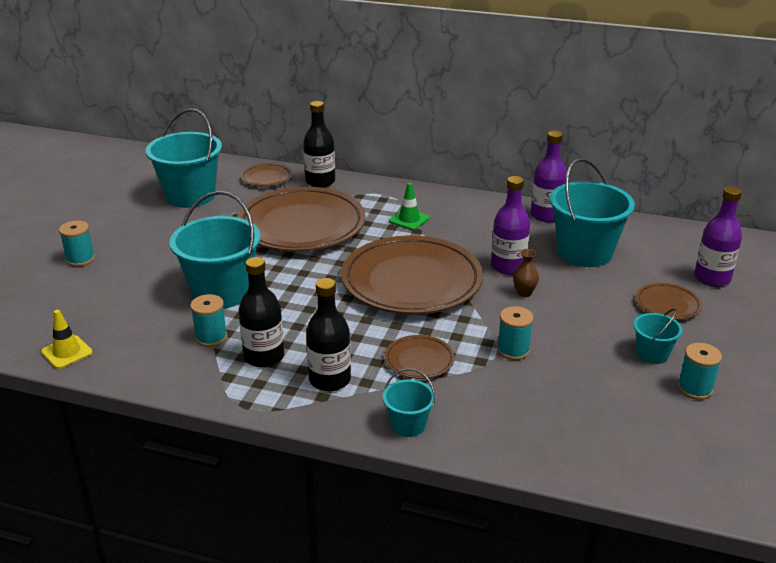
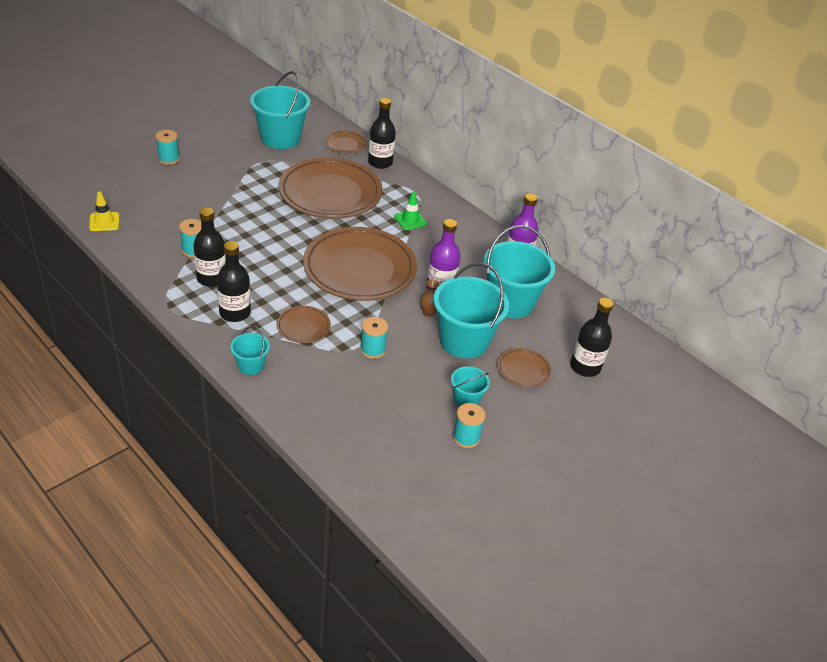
camera: 25 degrees right, 10 degrees up
(221, 292) = (230, 221): turquoise bucket -> turquoise bucket (464, 341)
(712, 278) = (585, 367): purple bottle -> black bottle

